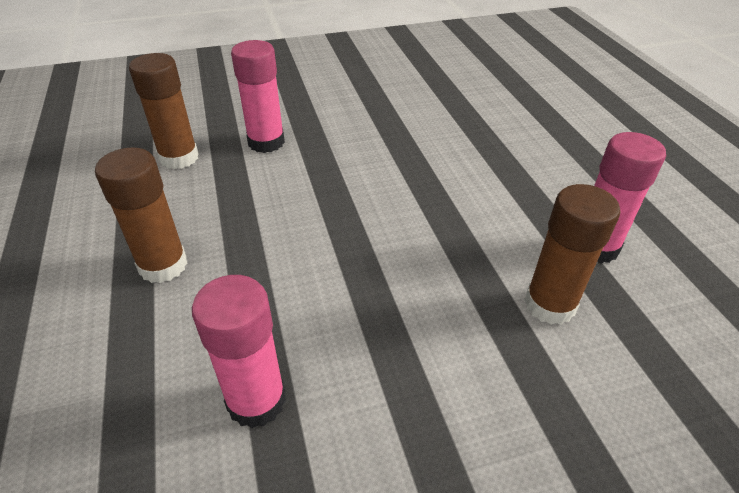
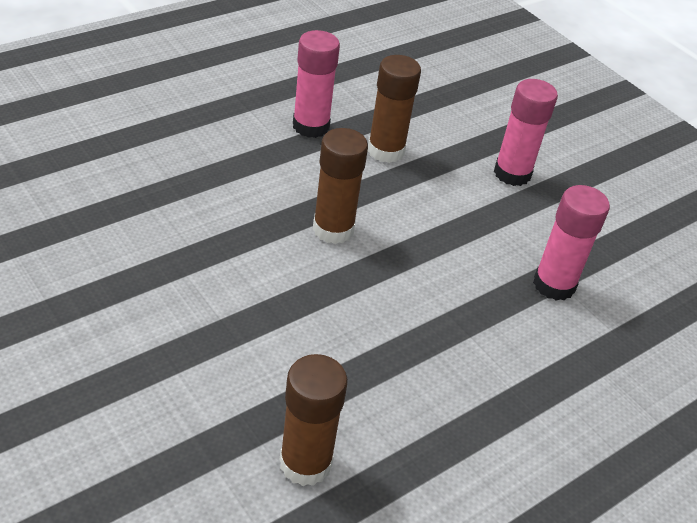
camera: 115 degrees left, 0 degrees up
(163, 265) = (476, 394): brown glue stick -> brown glue stick (333, 229)
(266, 142) = (237, 381): pink glue stick -> pink glue stick (512, 173)

